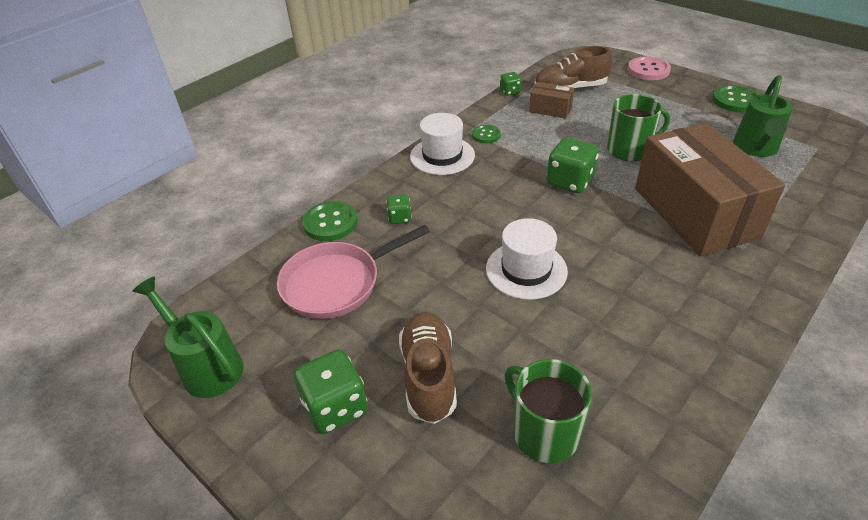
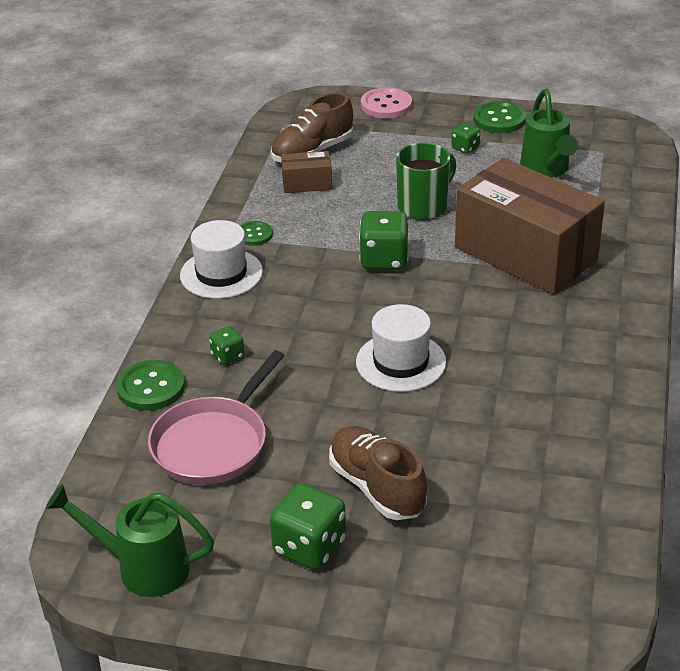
camera: 30 degrees left, 5 degrees down
(510, 92) = (243, 174): green dice -> green dice (465, 148)
(544, 432) = (510, 490): green mug -> none

